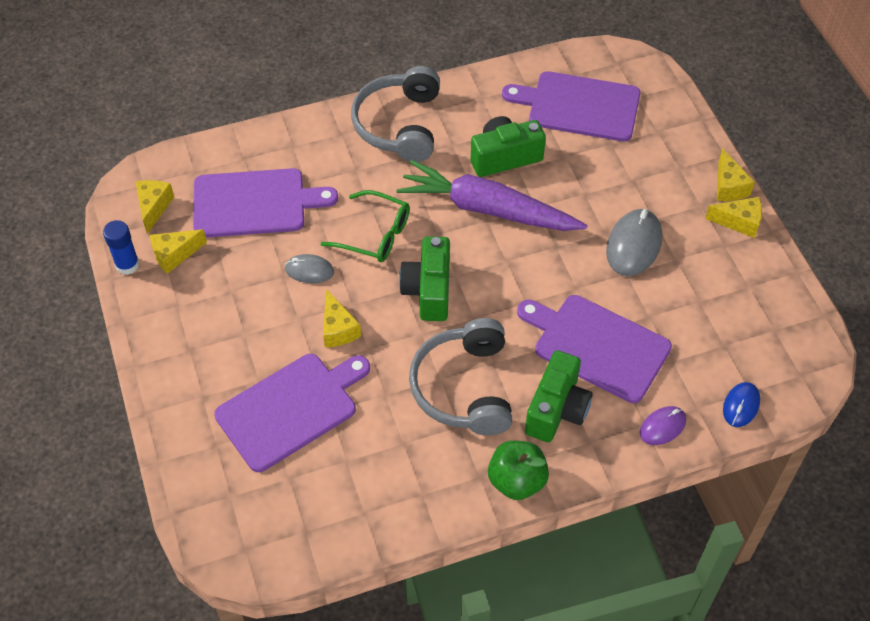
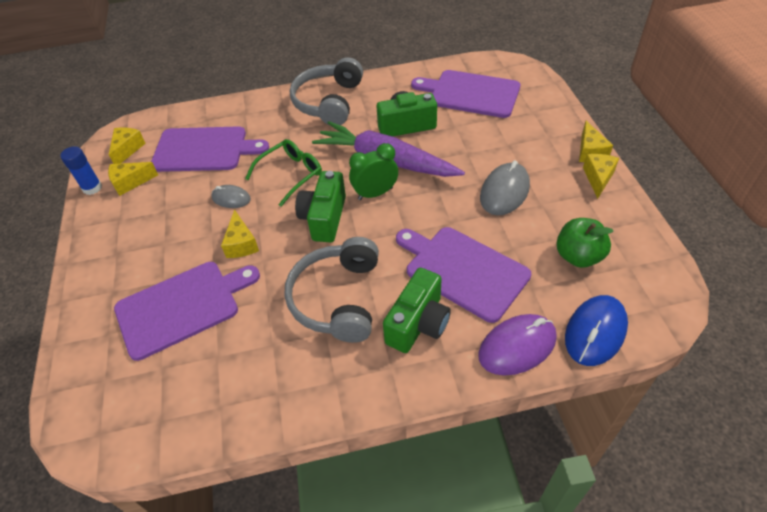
camera: 10 degrees right, 5 degrees down
(374, 234) = (290, 175): green glasses -> green glasses turned 75 degrees counterclockwise
(483, 255) = (375, 193): none -> green clock
(516, 481) = (369, 388): green apple -> green apple (578, 256)
(662, 427) = (517, 346): purple mouse -> purple mouse, size x1.68
(739, 222) = (598, 178): yellow cheese -> yellow cheese turned 90 degrees counterclockwise
(741, 406) = (595, 332): blue mouse -> blue mouse, size x1.68

